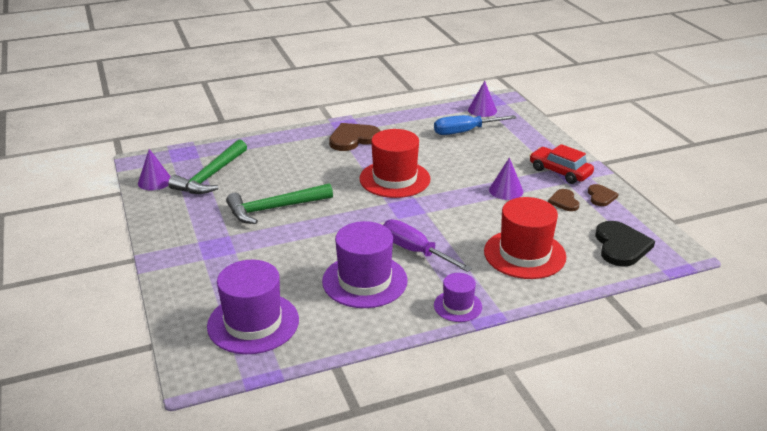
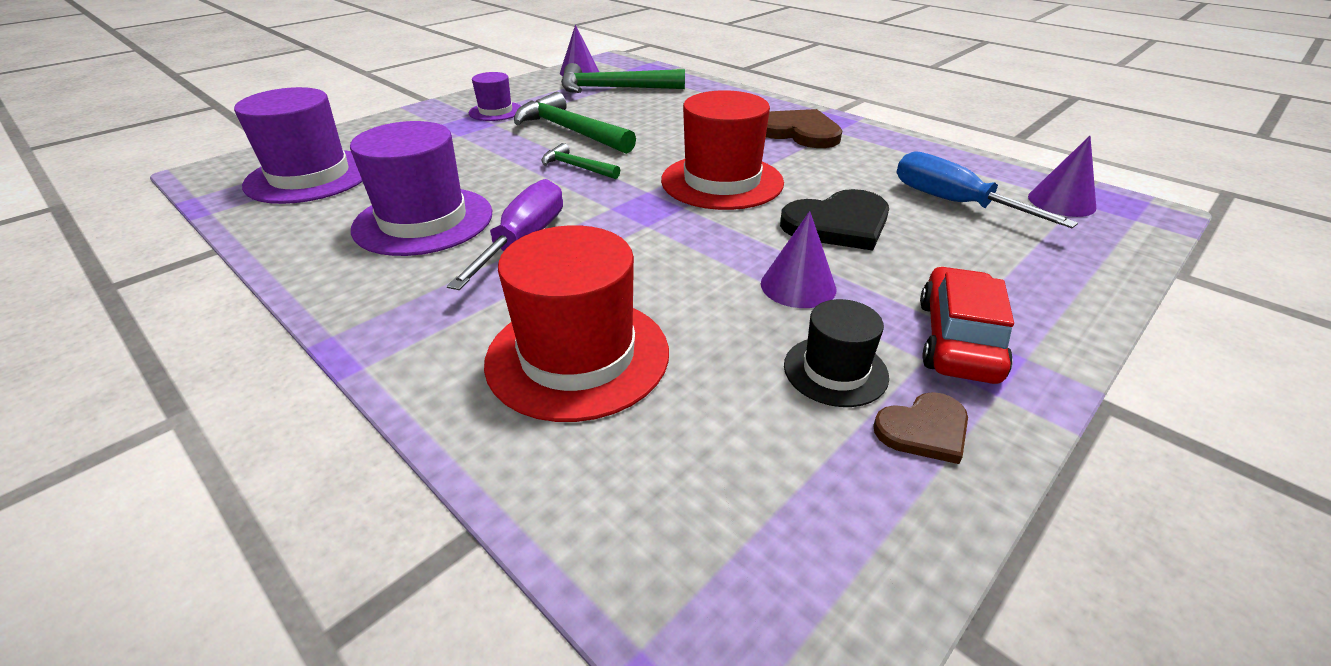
camera: 65 degrees right, 5 degrees up
(335, 217) = (577, 167): none -> green hammer
(457, 306) = (371, 314): purple hat -> purple hat (495, 111)
(564, 201) = (835, 371): brown heart -> black hat
(621, 246) = (712, 517): black heart -> black heart (838, 224)

